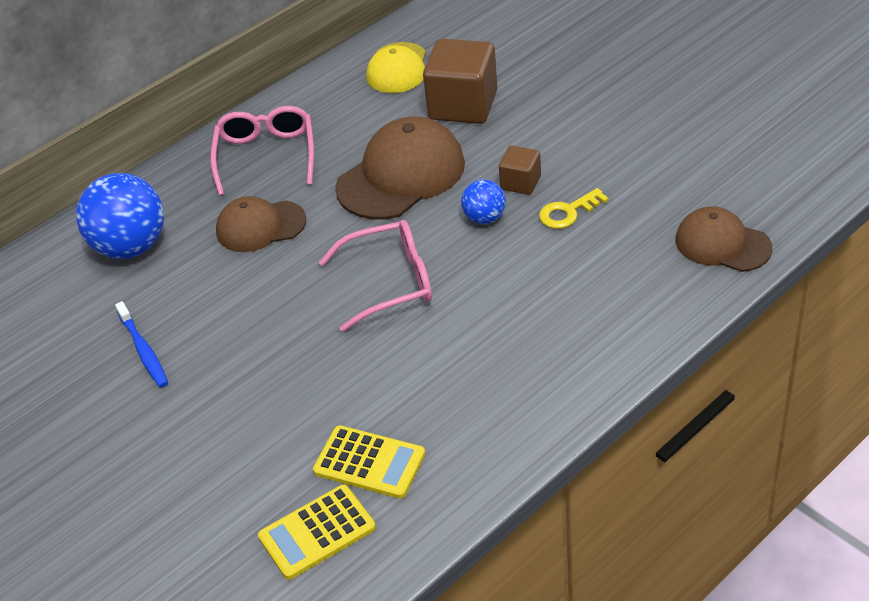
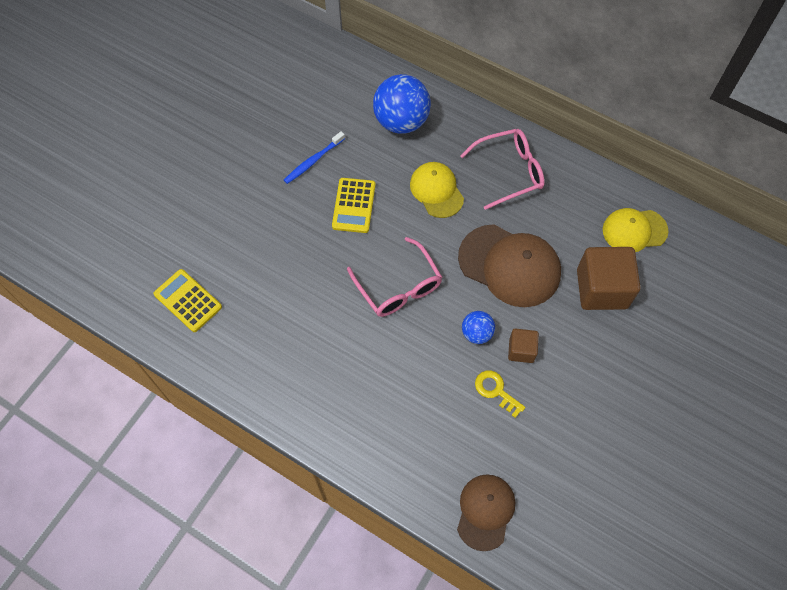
camera: 70 degrees right, 20 degrees up
(260, 226) = (436, 191): brown cap -> yellow cap
(369, 462) = (243, 315): yellow calculator -> yellow calculator (354, 205)

